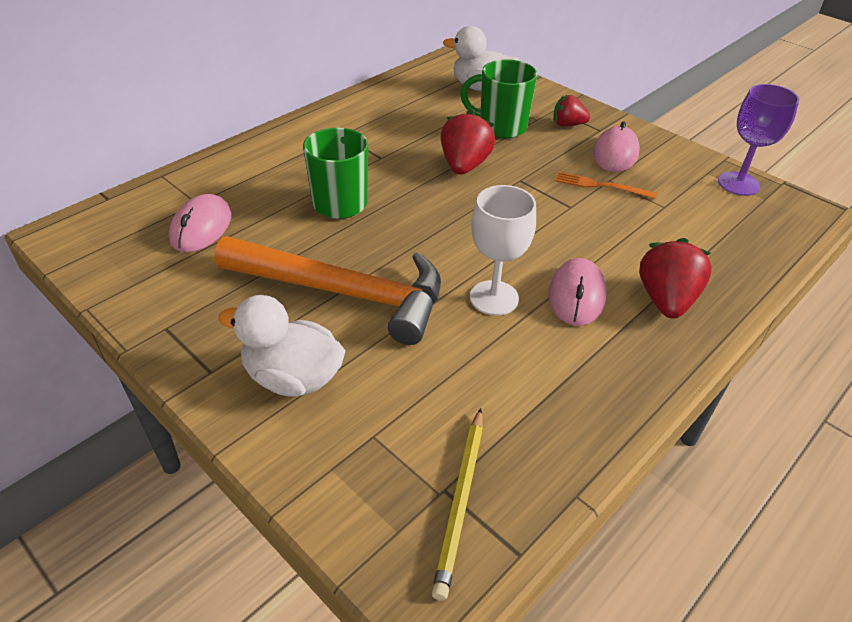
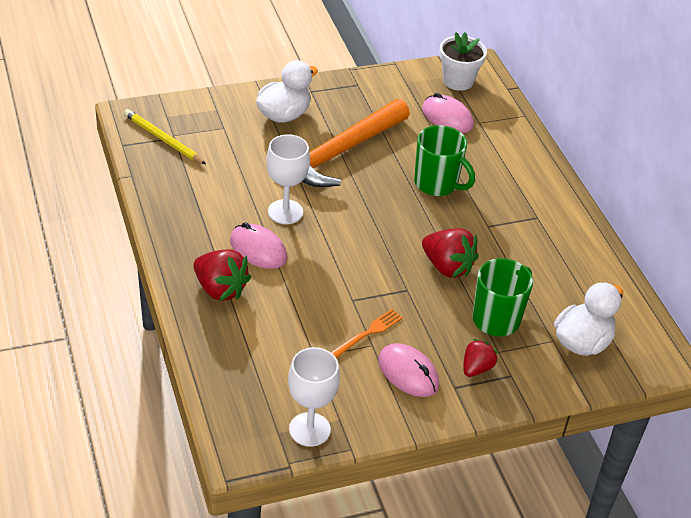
camera: 115 degrees right, 0 degrees up
(108, 239) = (458, 81): none -> white flower pot
(738, 184) = (309, 429): purple goblet -> white goblet

